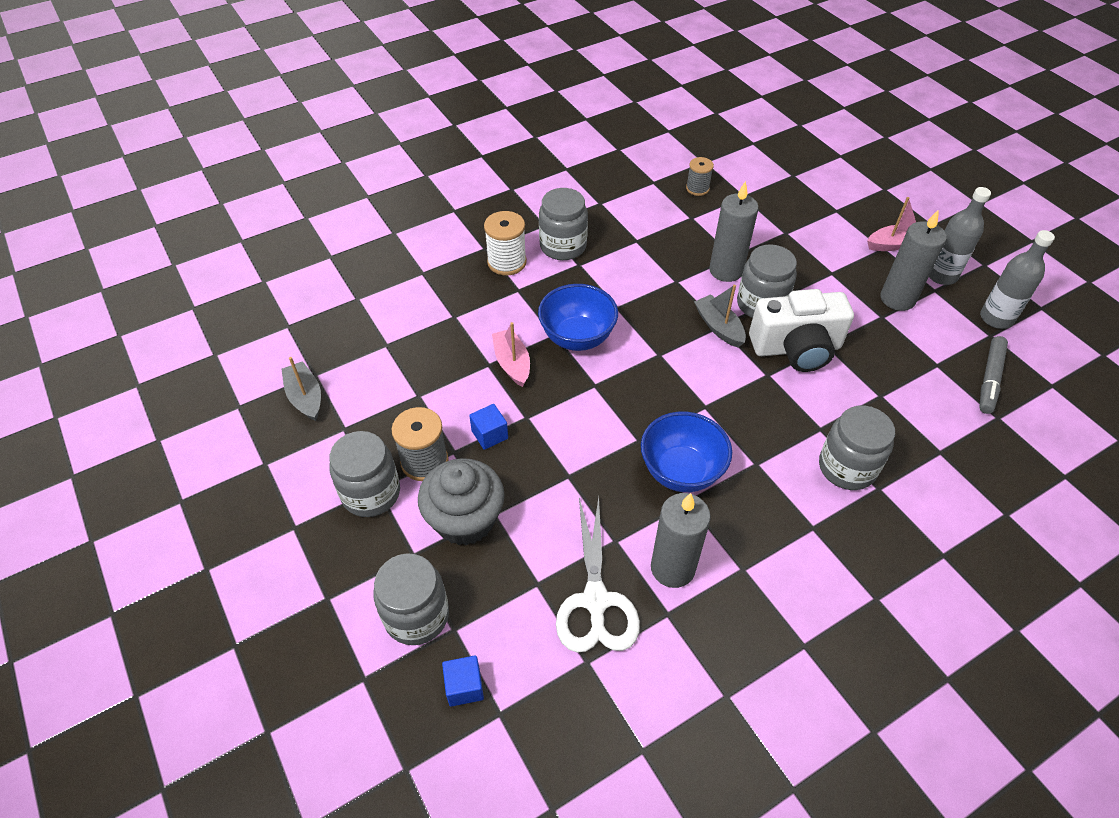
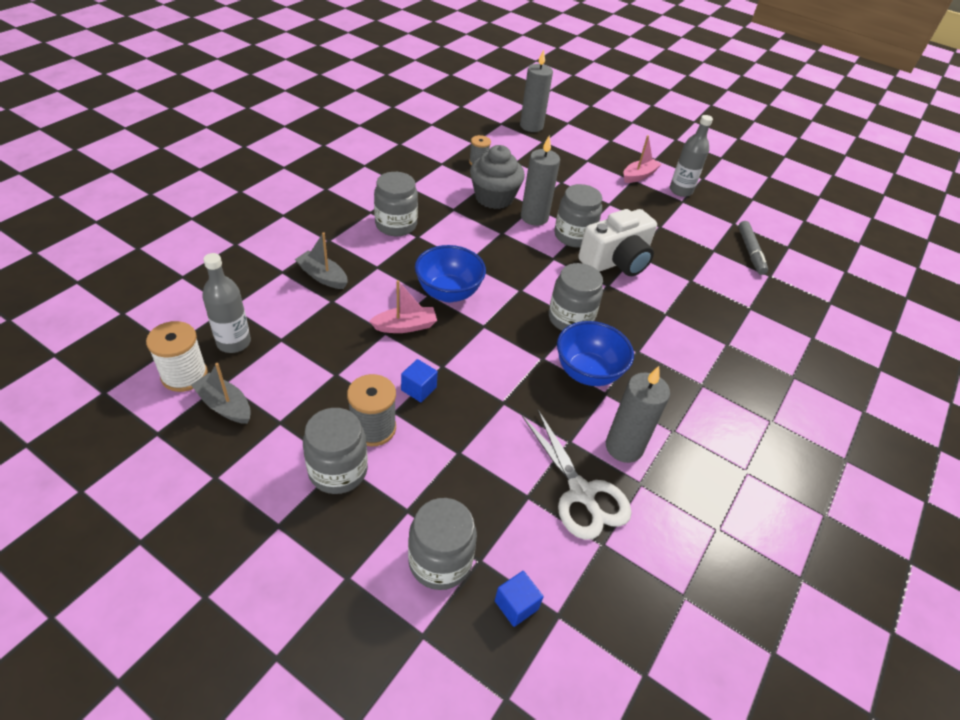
camera: 30 degrees left, 5 degrees down
(465, 519) = (437, 465): grey cupcake -> grey cupcake (494, 198)
(507, 262) = (354, 247): white spool -> white spool (184, 375)
(512, 363) = (405, 326): pink boat -> pink boat turned 120 degrees clockwise
(719, 327) = (553, 259): grey boat -> grey boat (323, 276)
(847, 467) = (699, 335): grey jar -> grey jar (570, 319)
(897, 299) = (662, 212): grey candle -> grey candle (531, 126)
(996, 318) = (730, 211): grey bottle -> grey bottle (234, 342)

